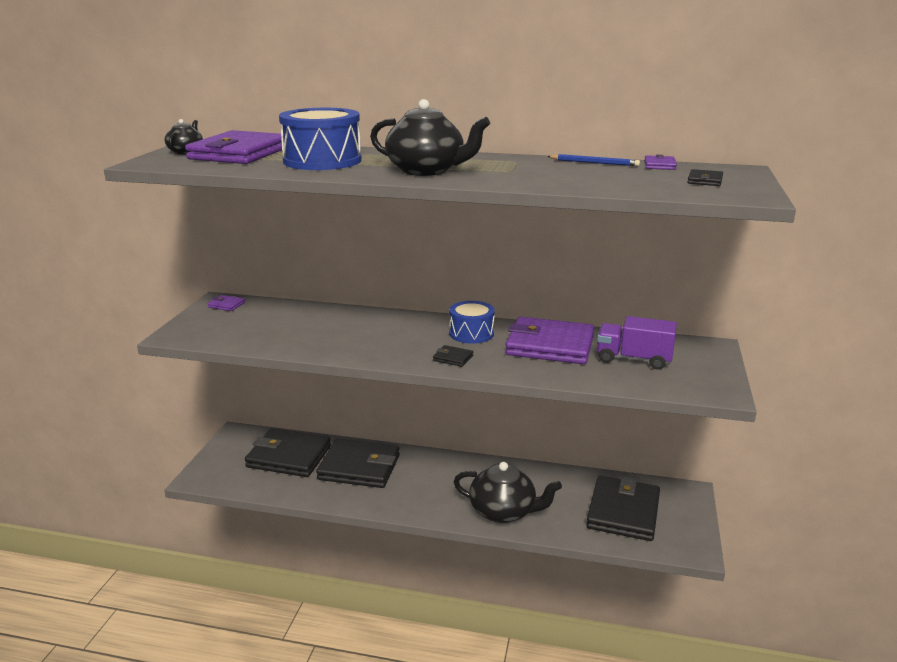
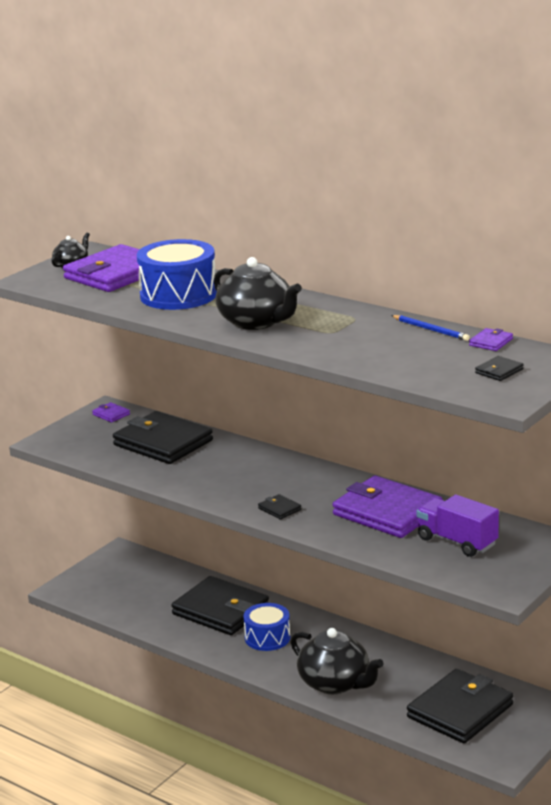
camera: 25 degrees right, 0 degrees up
(289, 456) = (158, 585): black wallet -> black wallet (163, 443)
(471, 333) = (321, 486): blue drum -> blue drum (267, 638)

